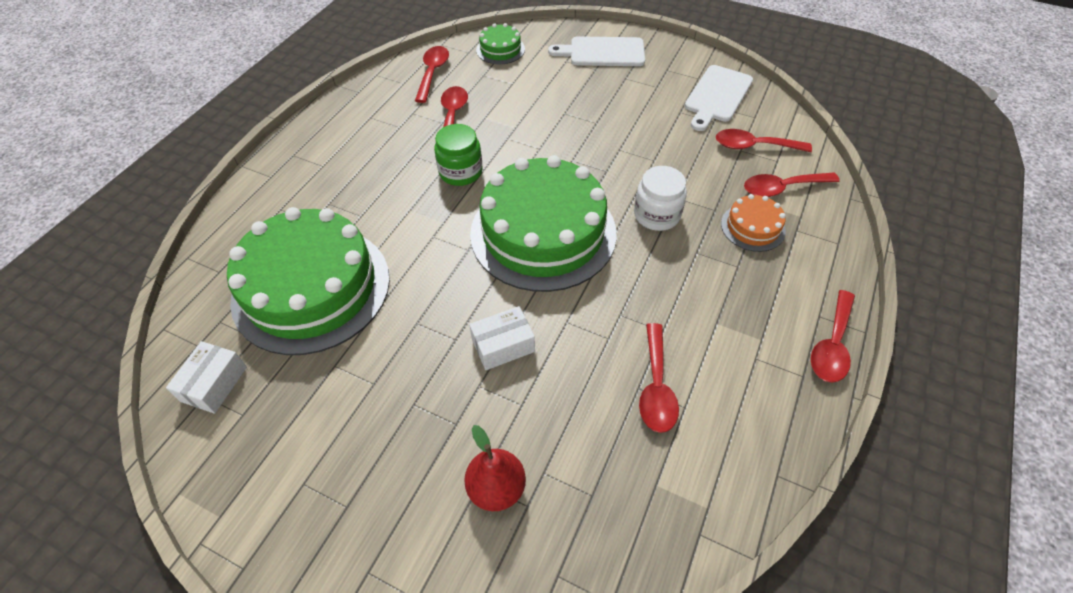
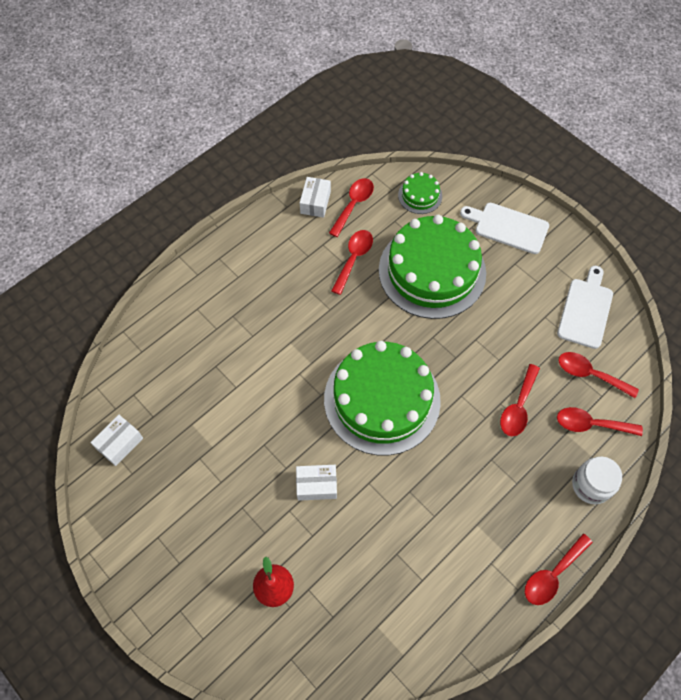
camera: 20 degrees right, 10 degrees up
(311, 288) = (201, 388): green cake -> green cake (432, 271)
(389, 81) = (315, 202): none -> white box
(460, 172) = (340, 319): green jar -> none
(656, 215) = (476, 414): white jar -> white jar (591, 485)
(656, 386) = (409, 557): red spoon -> red spoon (518, 407)
(717, 96) = (585, 310): white cutting board -> white cutting board turned 150 degrees clockwise
(752, 227) = (547, 452): orange cake -> none

